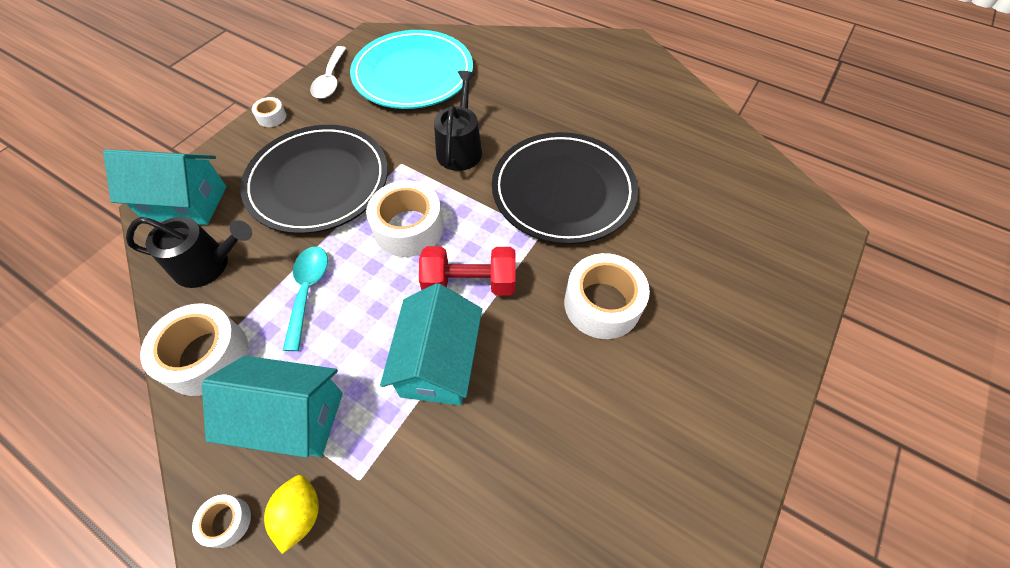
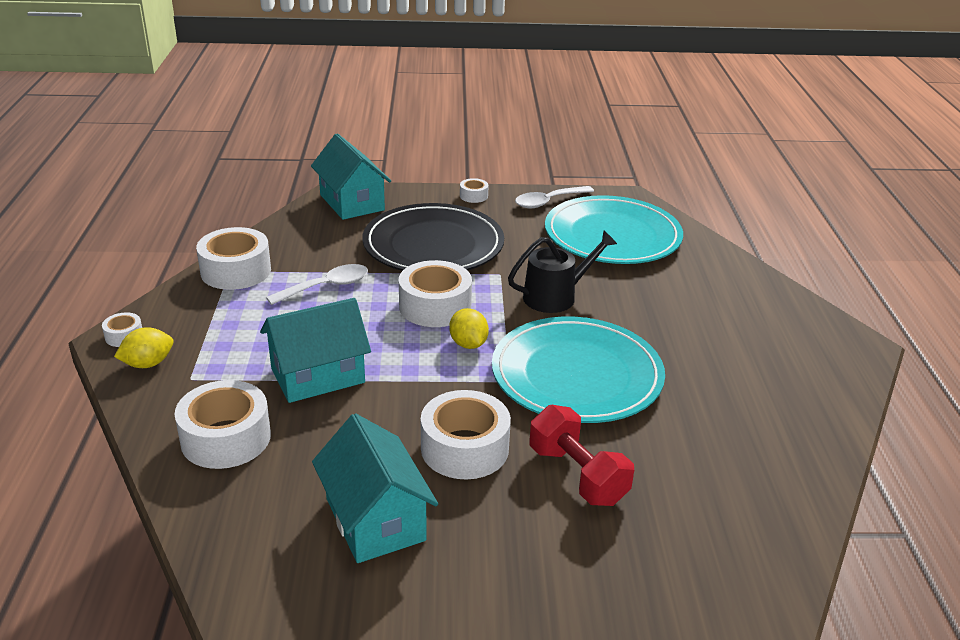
camera: 55 degrees right, 25 degrees down
(208, 265) = (309, 236): black watering can -> none
(292, 418) = (217, 327): turquoise house -> turquoise house (375, 519)
(308, 291) = (326, 287): turquoise spoon -> white spoon
(470, 283) = (411, 361): red dumbbell -> red dumbbell (577, 475)
(476, 484) = (226, 438): none -> white tape
(477, 233) = (468, 344): none -> yellow lemon
(563, 191) = (576, 375): black plate -> turquoise plate

